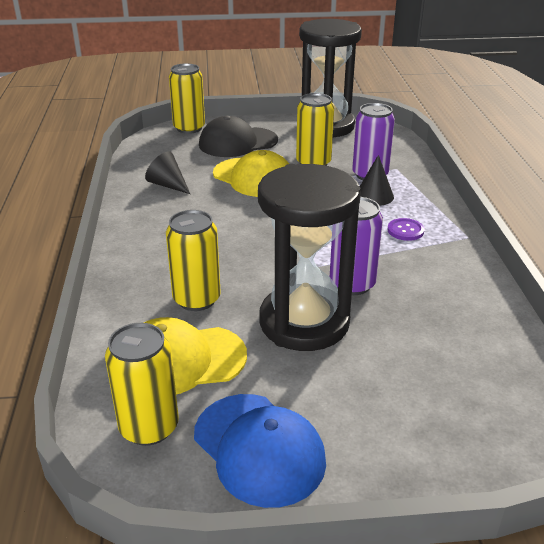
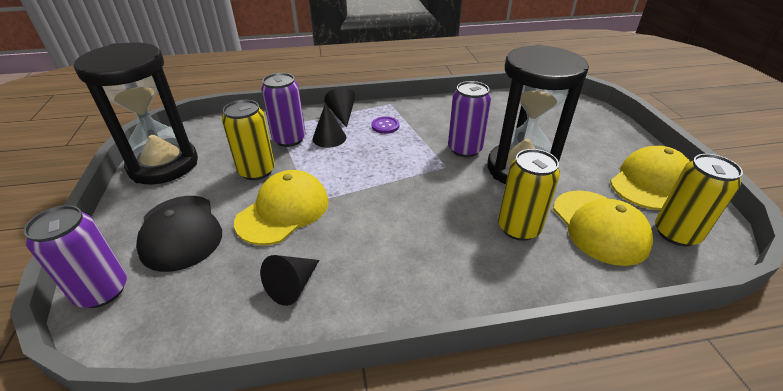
camera: 95 degrees left, 5 degrees up
(189, 128) = (102, 291): yellow can -> purple can
(259, 448) = (650, 182): blue cap -> yellow cap
(429, 203) = (342, 115): none -> black cone

